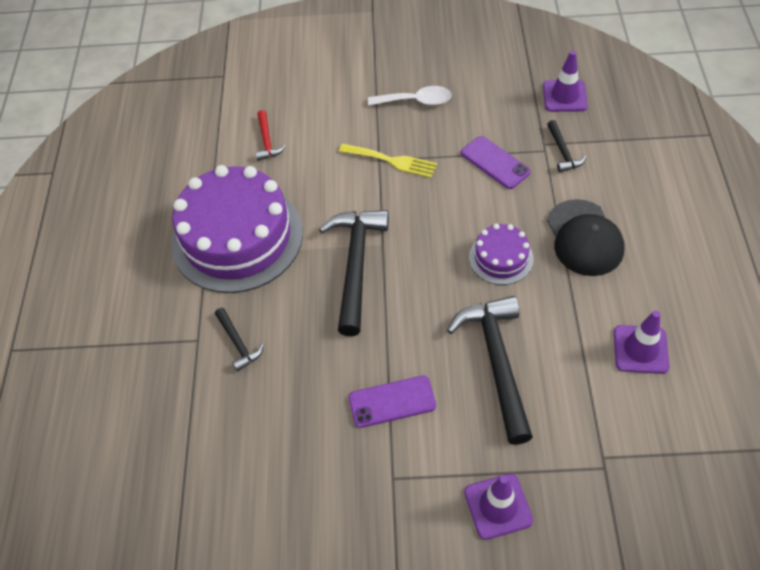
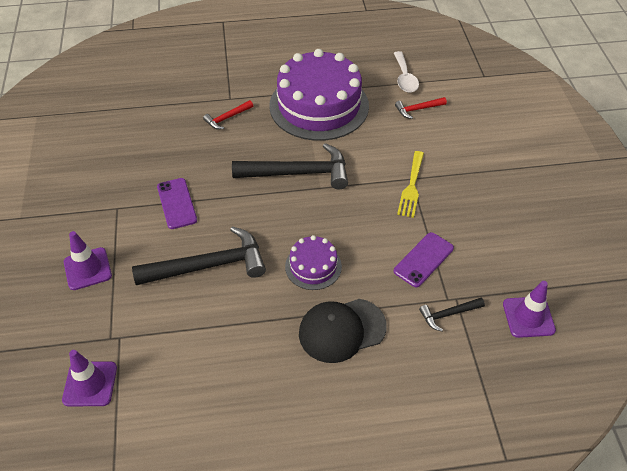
camera: 80 degrees right, 5 degrees down
(238, 343) = (227, 118): black hammer -> red hammer
(416, 101) = (488, 198): white spoon -> white spoon (404, 78)
(640, 349) = (219, 371): purple traffic cone -> purple traffic cone (90, 384)

